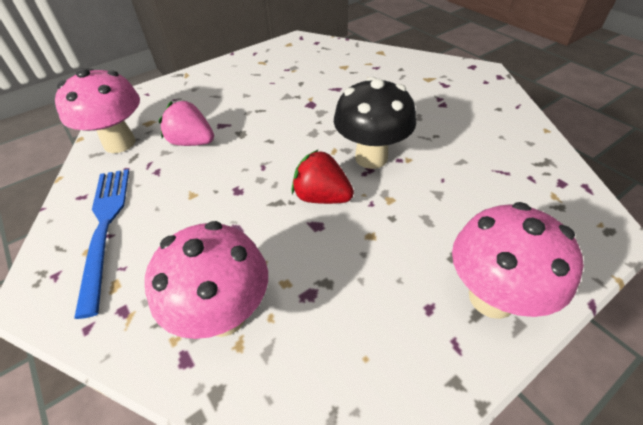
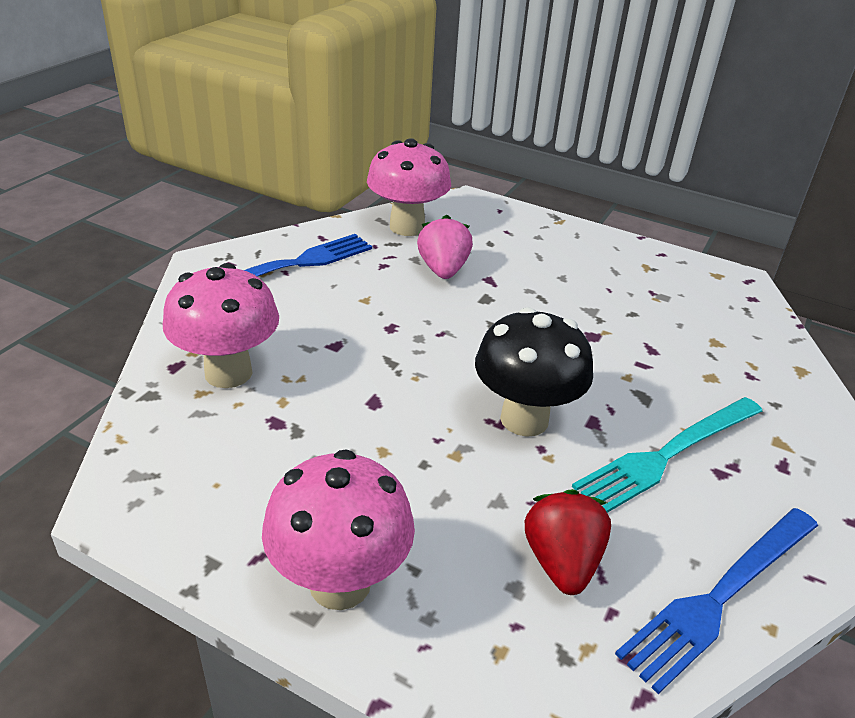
camera: 60 degrees right, 10 degrees down
(321, 197) = (421, 393): red strawberry -> red strawberry (561, 562)
(423, 115) = (667, 454): none -> turquoise fork
(525, 137) = (720, 596): none -> blue fork

